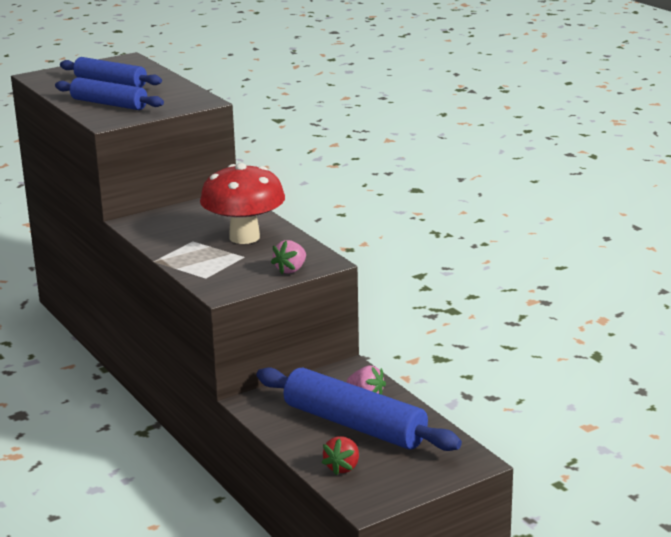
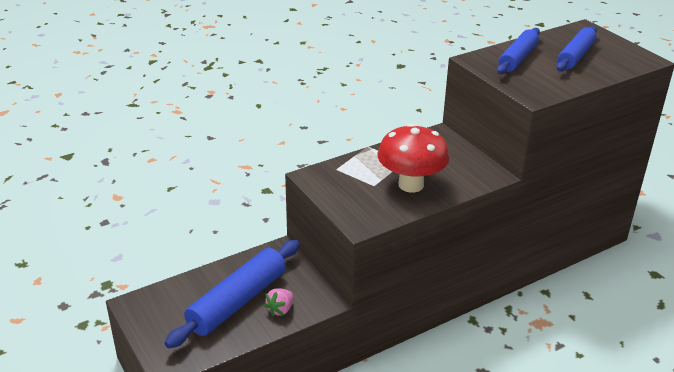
camera: 90 degrees right, 10 degrees up
(291, 270) = (345, 208): pink strawberry -> none
(342, 467) = (181, 294): red strawberry -> none

